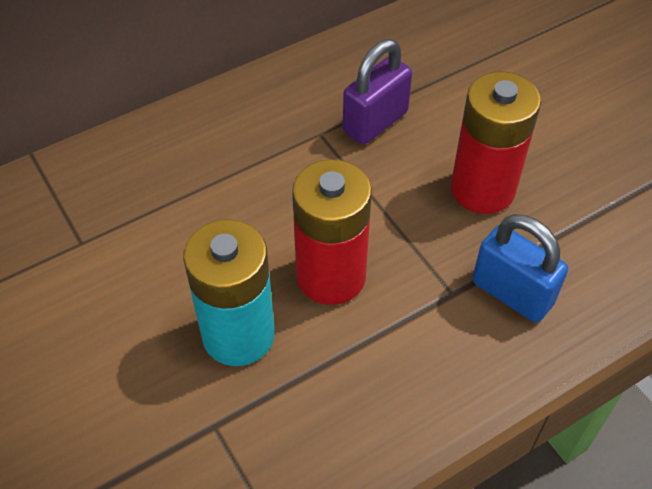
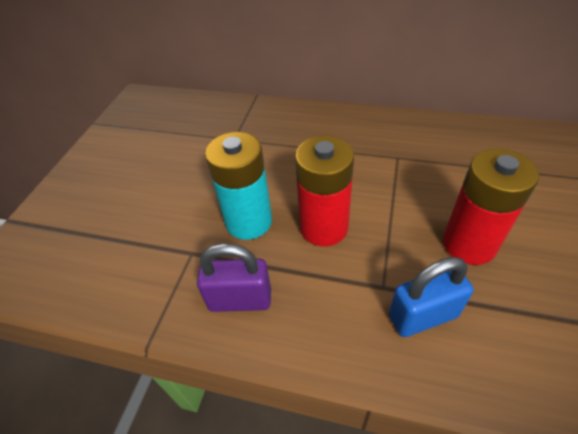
camera: 50 degrees right, 5 degrees down
(375, 122) = (436, 169): purple padlock -> purple padlock (240, 299)
(512, 293) = (423, 316): blue padlock -> blue padlock turned 75 degrees clockwise

